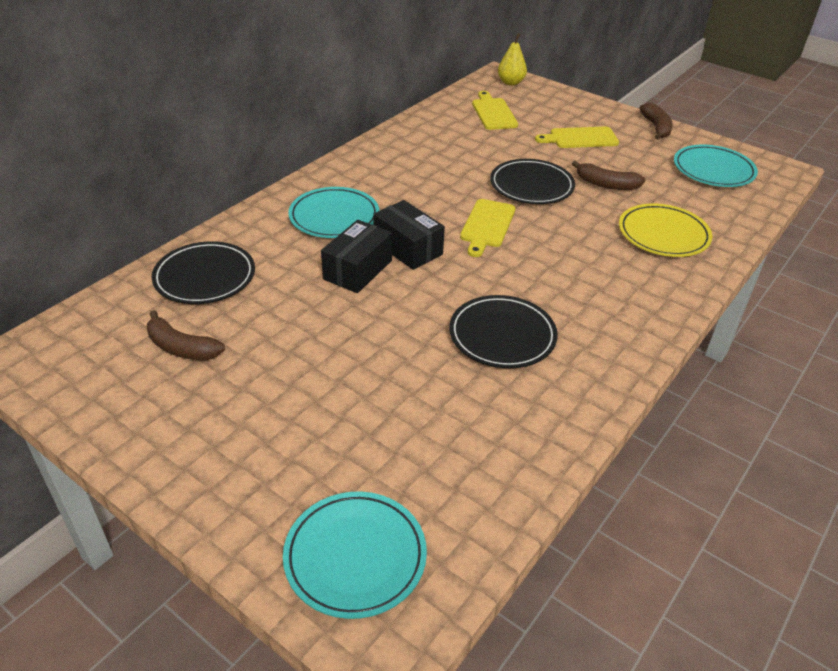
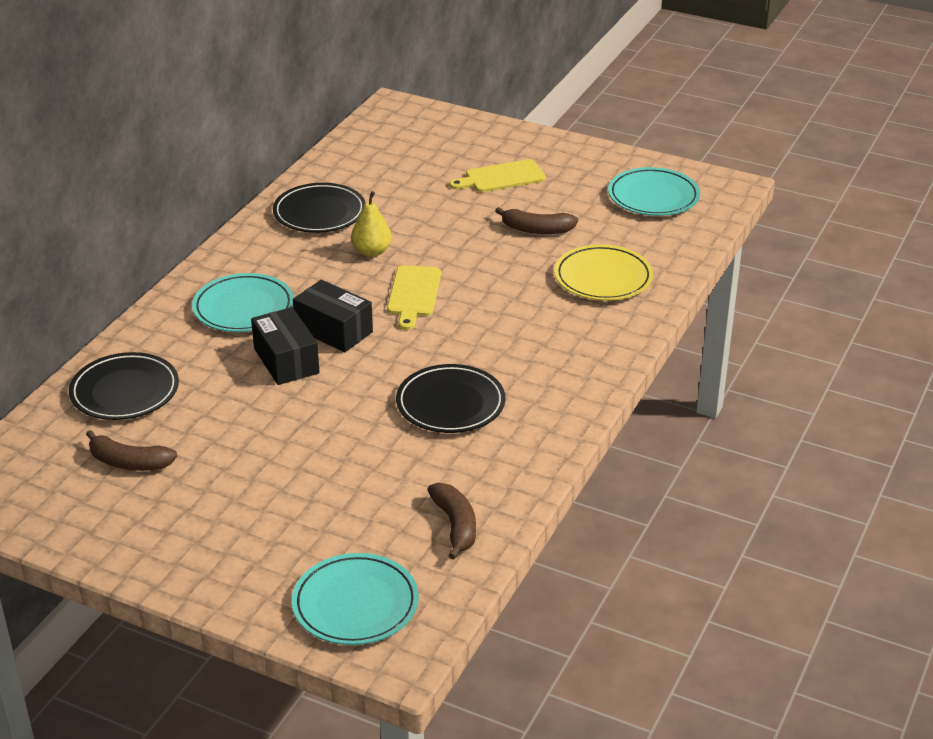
camera: 10 degrees left, 5 degrees down
(357, 270) = (286, 361): black box -> black box turned 45 degrees counterclockwise
(493, 113) = (395, 158): yellow cutting board -> none
(510, 82) = (408, 115): yellow pear -> yellow pear (372, 252)
(531, 186) = (454, 242): black plate -> black plate (319, 213)
(656, 128) = (587, 152): brown banana -> brown banana (455, 525)

